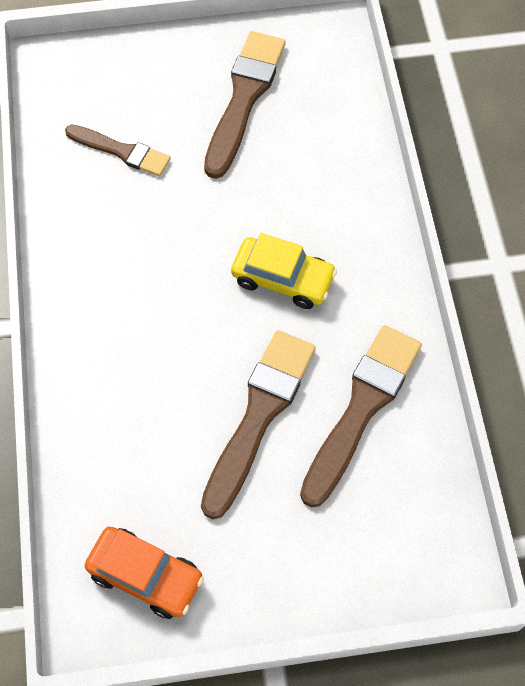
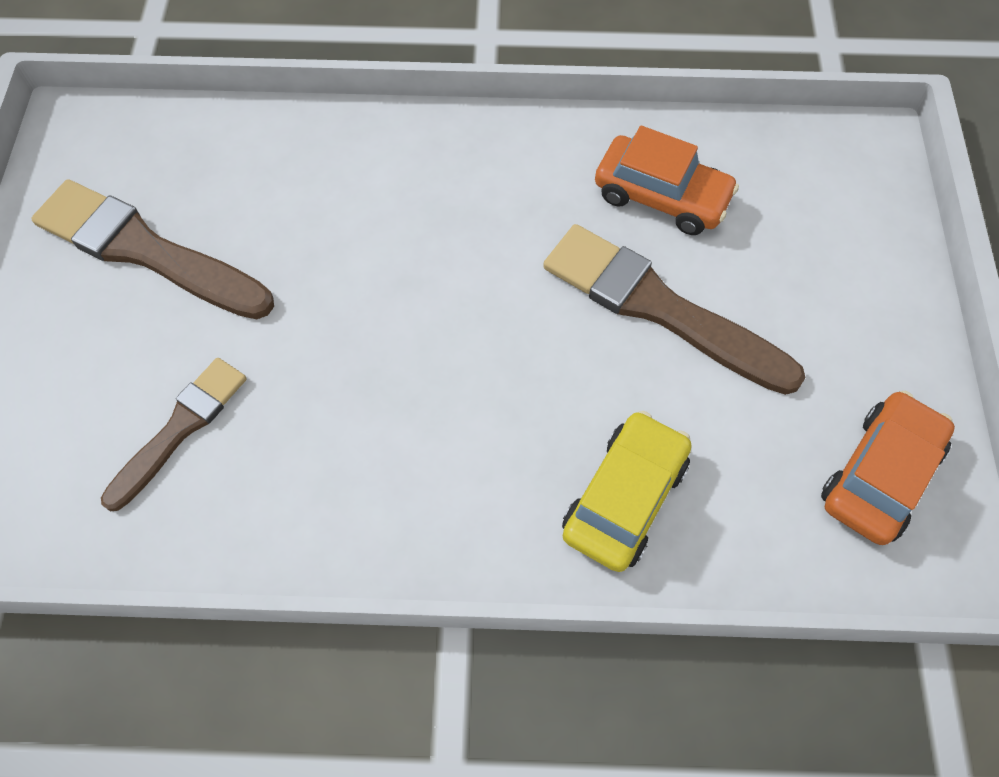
camera: 80 degrees left, 0 degrees up
(283, 279) = (461, 250): yellow car -> yellow car (624, 498)
(361, 408) = (661, 196): brown brush -> orange car

